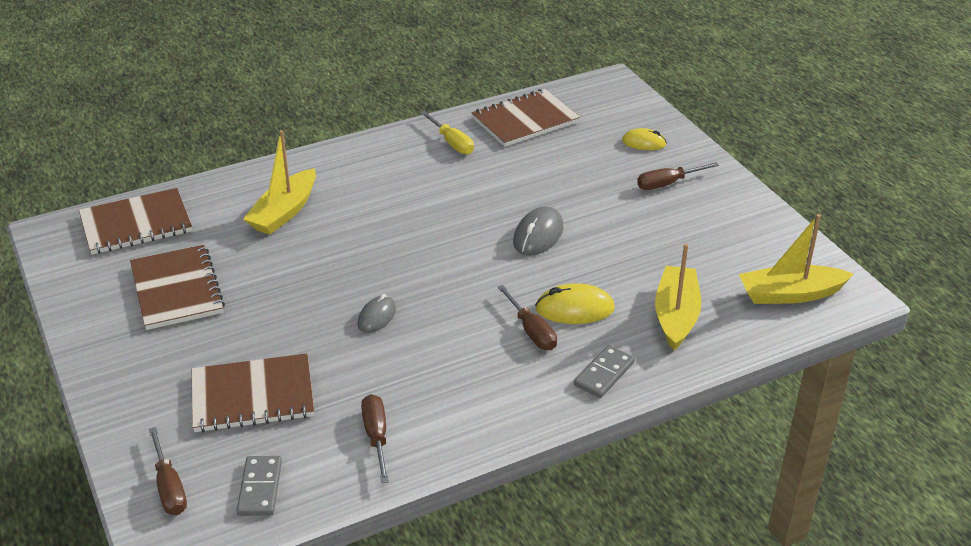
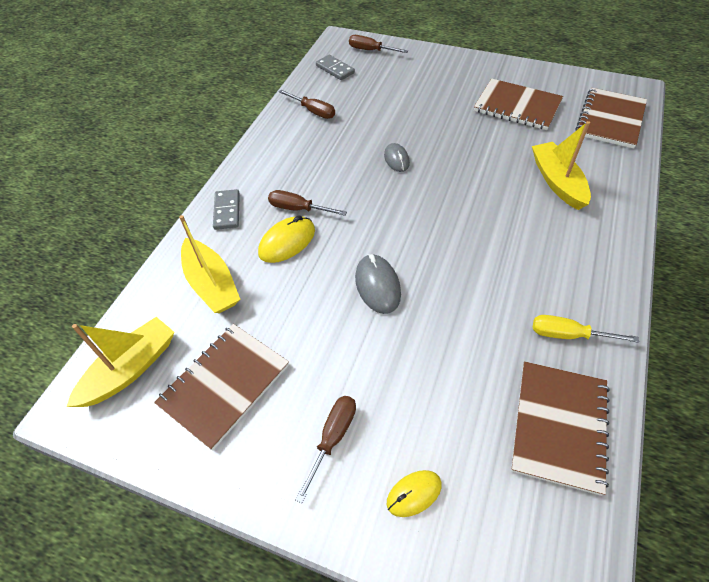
camera: 140 degrees right, 15 degrees up
(252, 396) = (394, 92): brown notebook -> brown notebook (224, 385)

